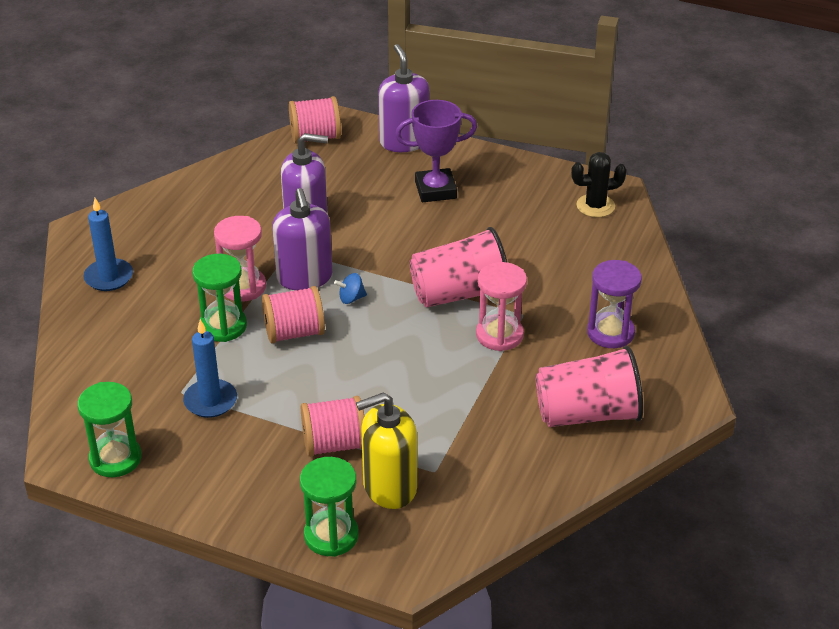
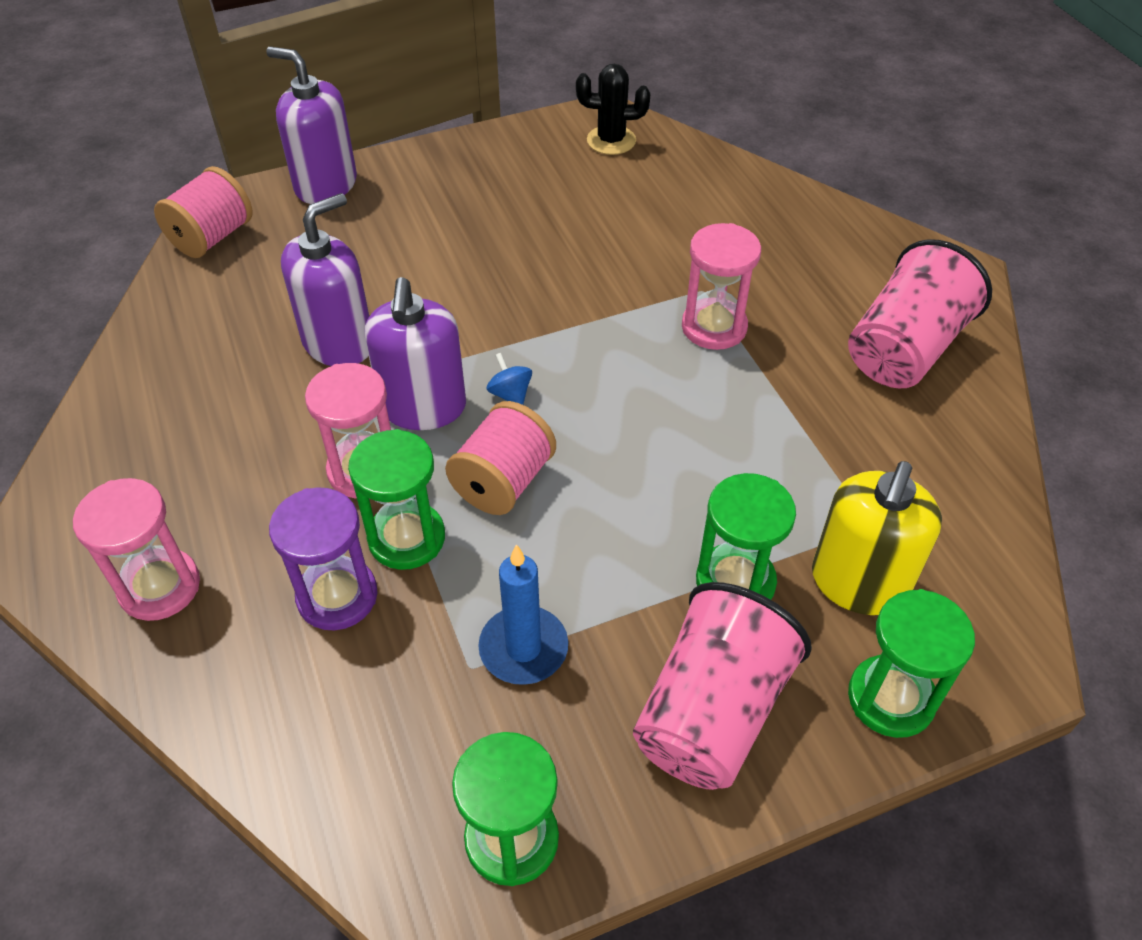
camera: 45 degrees left, 10 degrees up
(109, 277) = (160, 587): blue candle -> pink hourglass
(304, 277) = (423, 407): purple soap dispenser -> purple soap dispenser turned 60 degrees clockwise
(334, 444) = (735, 582): pink spool -> green hourglass
(351, 298) = (510, 394): blue spinning top -> blue spinning top turned 120 degrees clockwise
(435, 190) = (433, 216): purple trophy -> none
(459, 294) = (614, 310): pink cup -> pink cup (711, 712)
(595, 206) = (611, 140): black cactus -> black cactus turned 60 degrees clockwise
(610, 333) = (803, 254): purple hourglass -> purple hourglass (337, 596)

